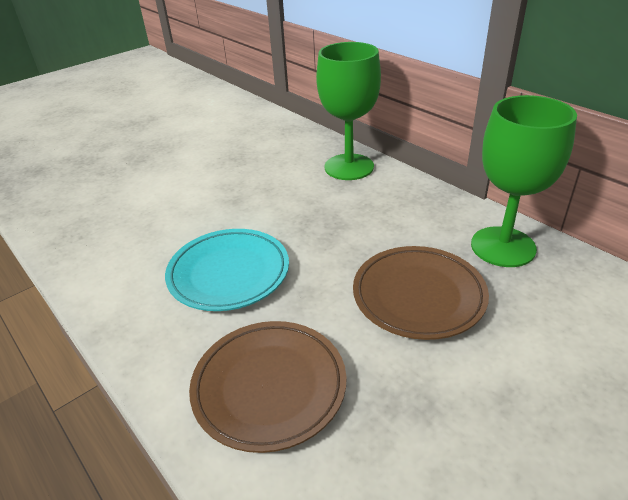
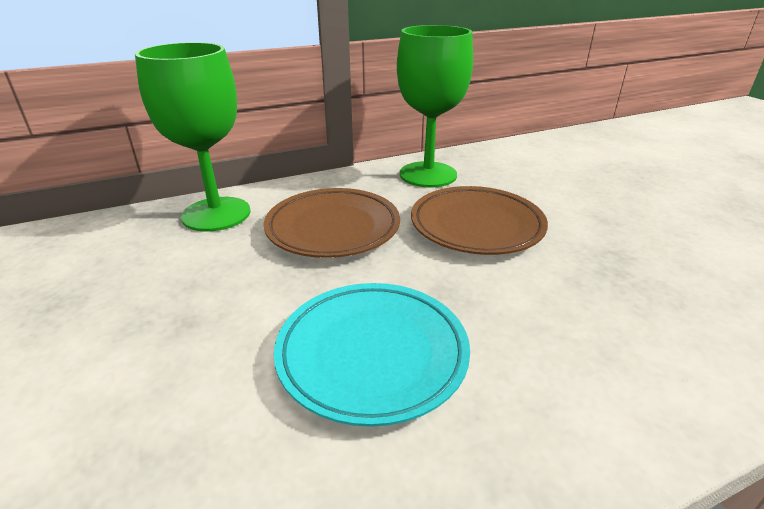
camera: 75 degrees left, 5 degrees down
(269, 387) = (597, 346): brown plate -> brown plate (333, 228)

